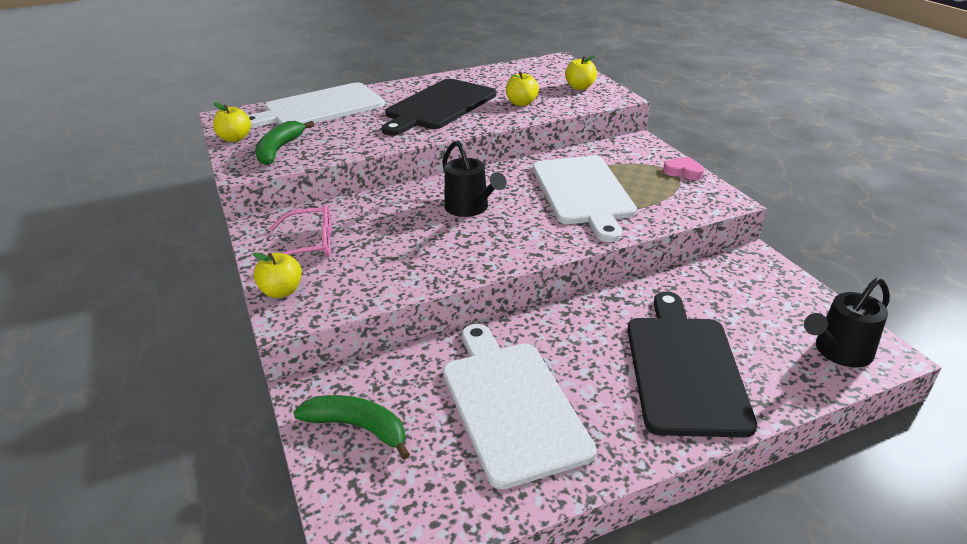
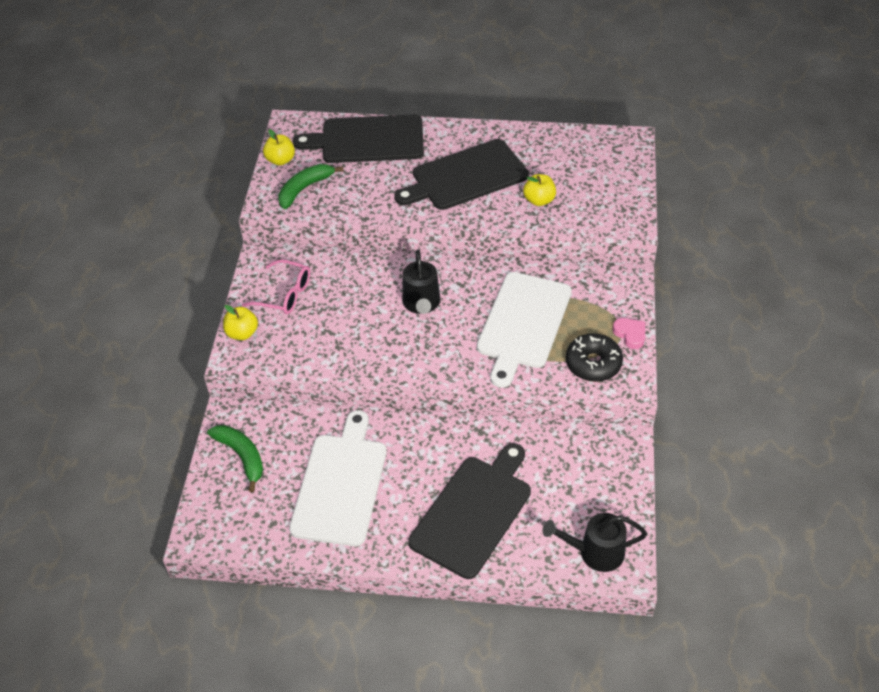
camera: 30 degrees right, 15 degrees up
(320, 108) = (368, 140): white cutting board -> black cutting board
(580, 87) = (612, 196): yellow apple -> none
(677, 198) = (593, 363): none -> black donut

